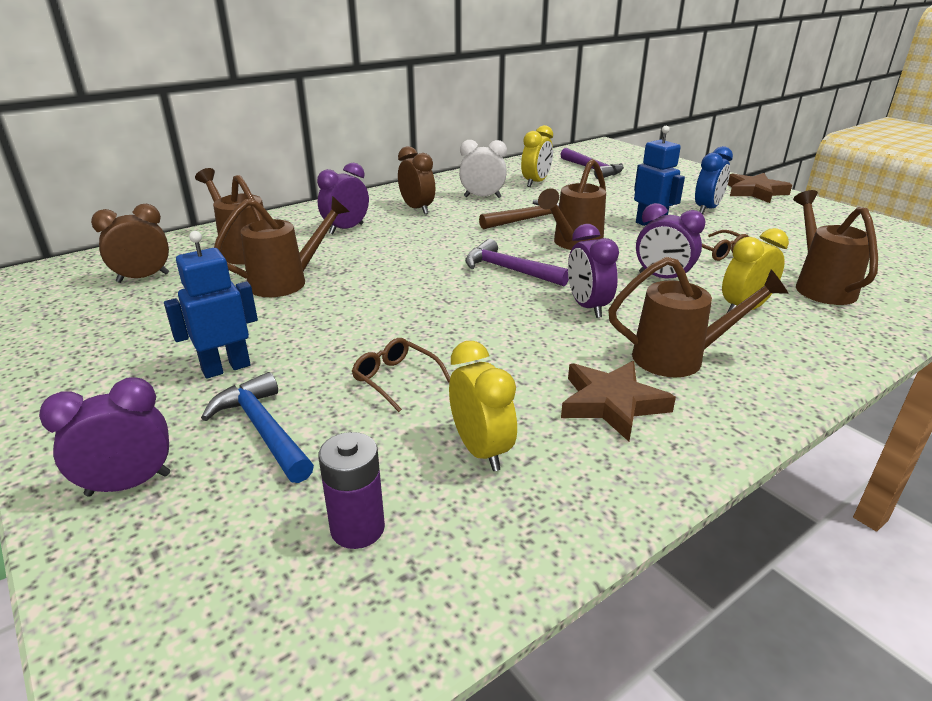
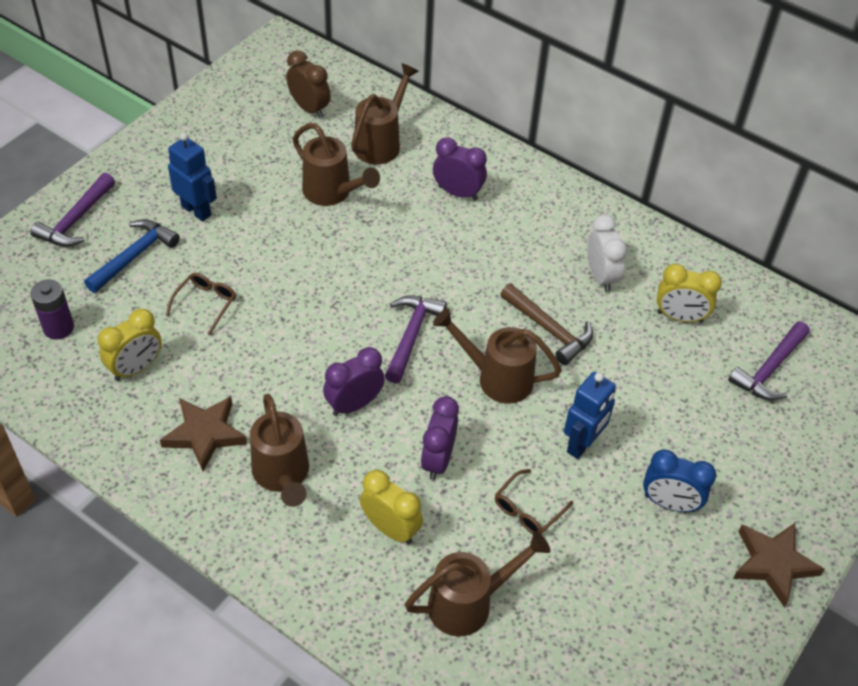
camera: 70 degrees right, 20 degrees up
(129, 484) = (76, 220): purple clock -> purple hammer
(417, 209) = (536, 230): brown clock -> none

